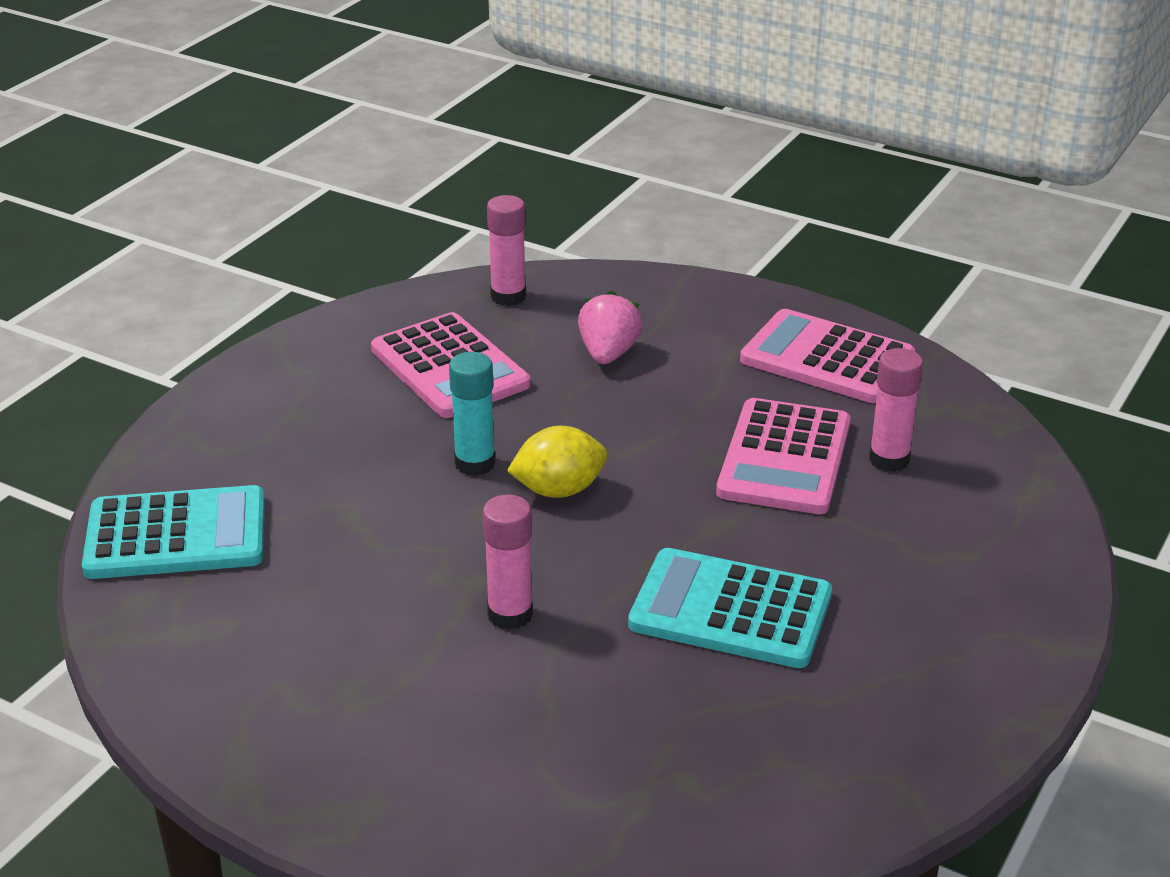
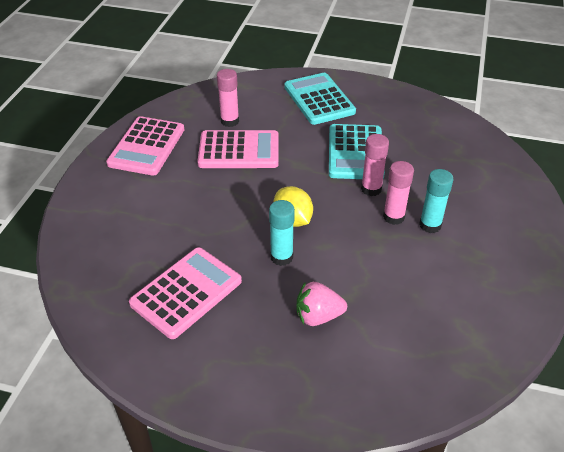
camera: 105 degrees left, 10 degrees up
(176, 535) = (402, 374): turquoise calculator -> turquoise calculator (319, 99)
(464, 658) = (430, 225): none -> turquoise glue stick
(508, 296) = (94, 284): pink glue stick -> pink glue stick (371, 189)
(608, 354) = (157, 225): pink strawberry -> pink strawberry (318, 316)

